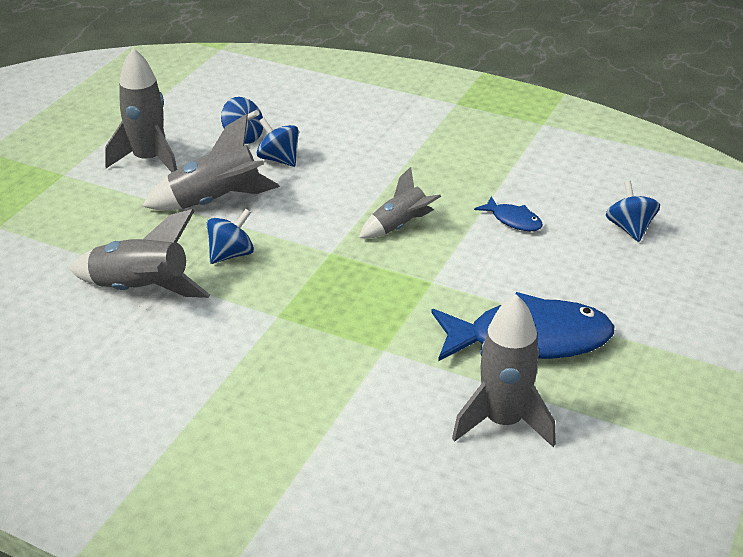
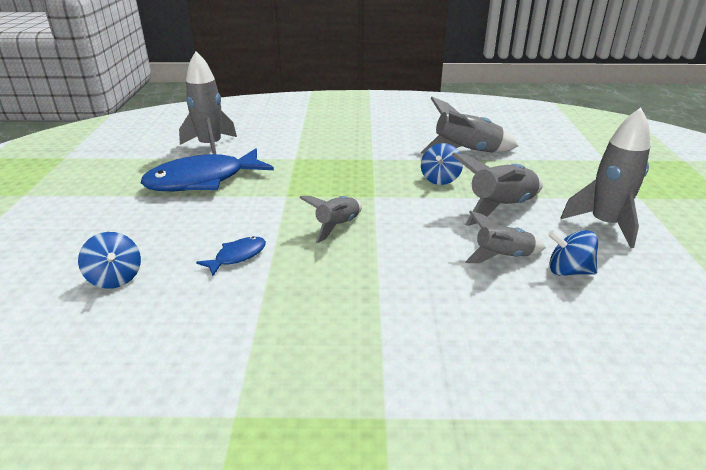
camera: 155 degrees right, 5 degrees down
(279, 159) = (502, 256): blue spinning top -> grey rocket
(513, 220) = (237, 256): blue fish -> blue fish turned 120 degrees clockwise

